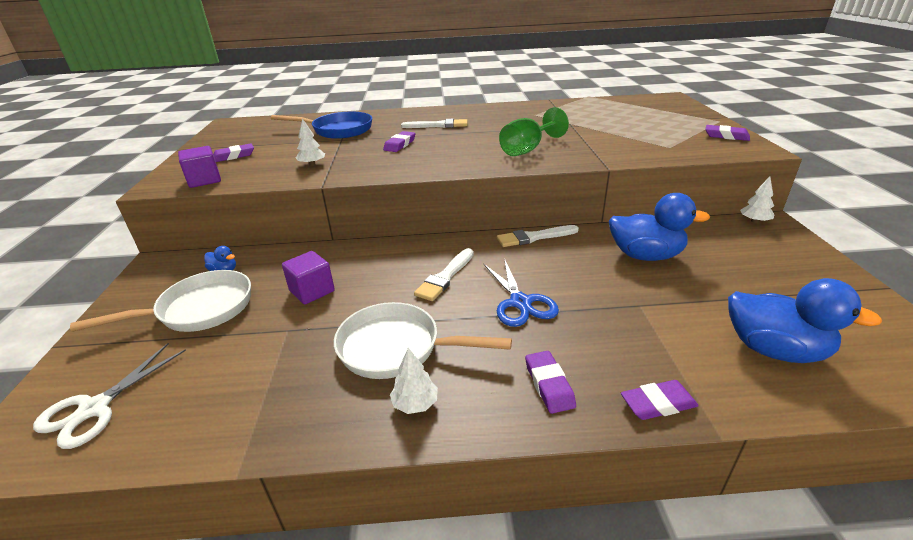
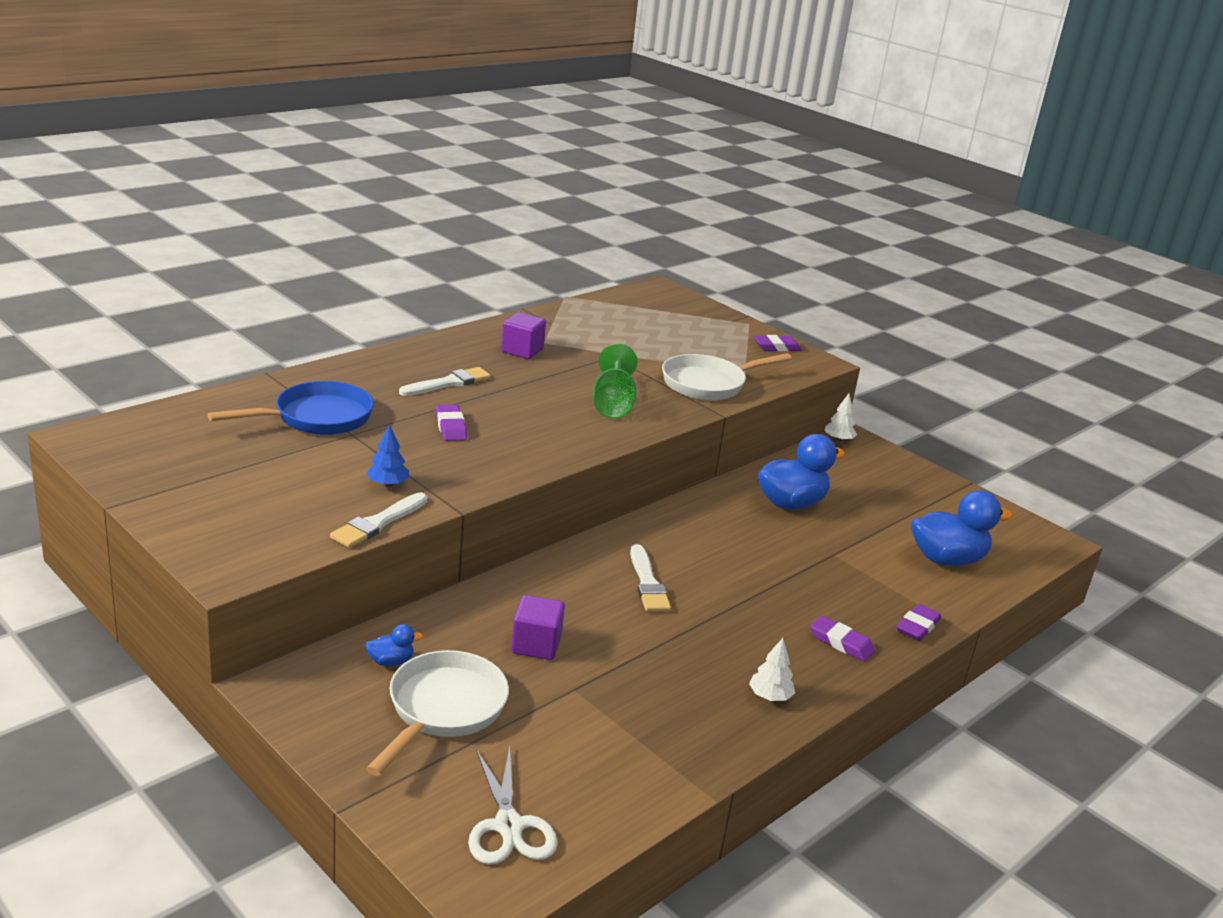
camera: 45 degrees left, 5 degrees down
(204, 180) = (280, 545): purple cube -> purple cube (522, 350)
(234, 156) = (240, 497): purple eraser -> none
(312, 164) = (387, 484): white tree -> blue tree
(397, 348) = (697, 663): white pan -> white pan (708, 384)
(520, 302) = (744, 585): blue scissors -> none
(534, 237) = (675, 512): white brush -> white brush (378, 523)

